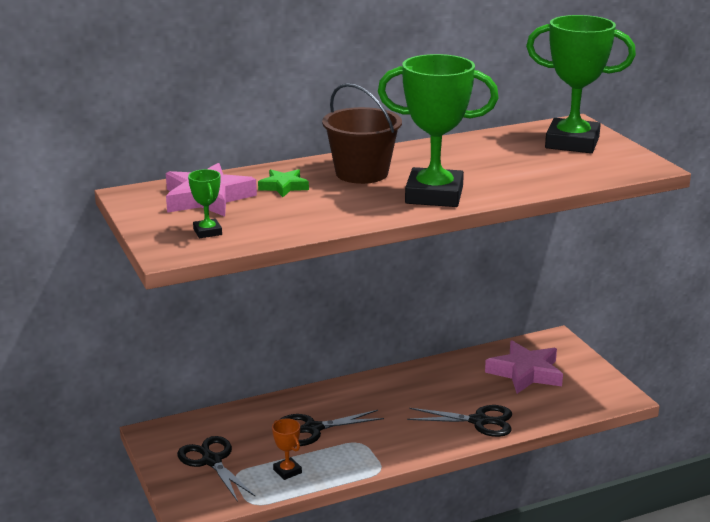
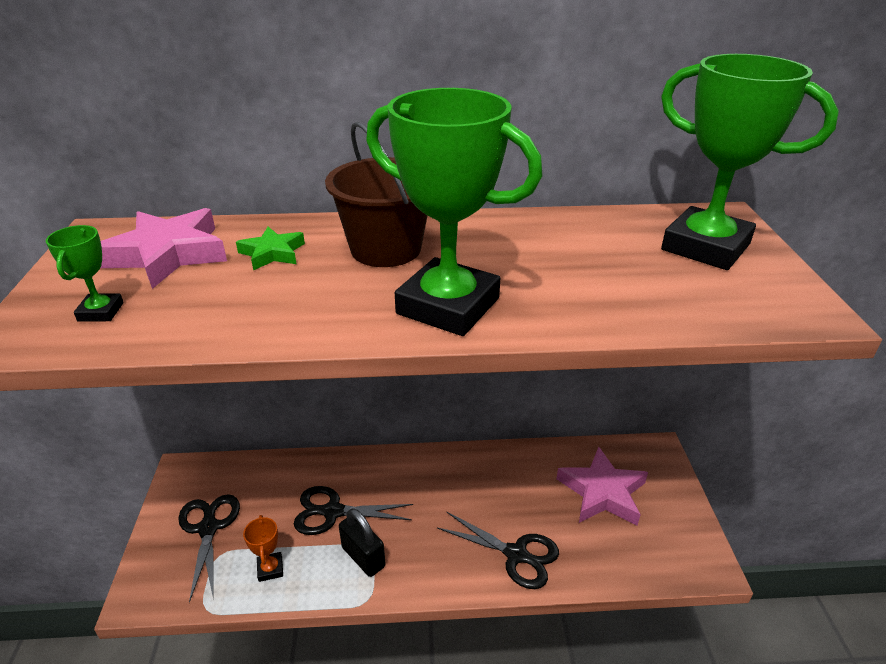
camera: 20 degrees right, 10 degrees up
(359, 448) = (363, 557): none -> black padlock

